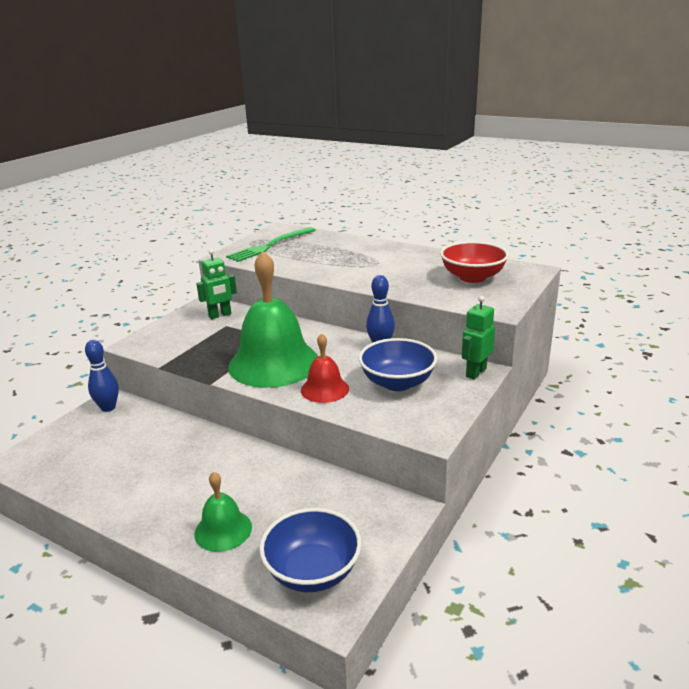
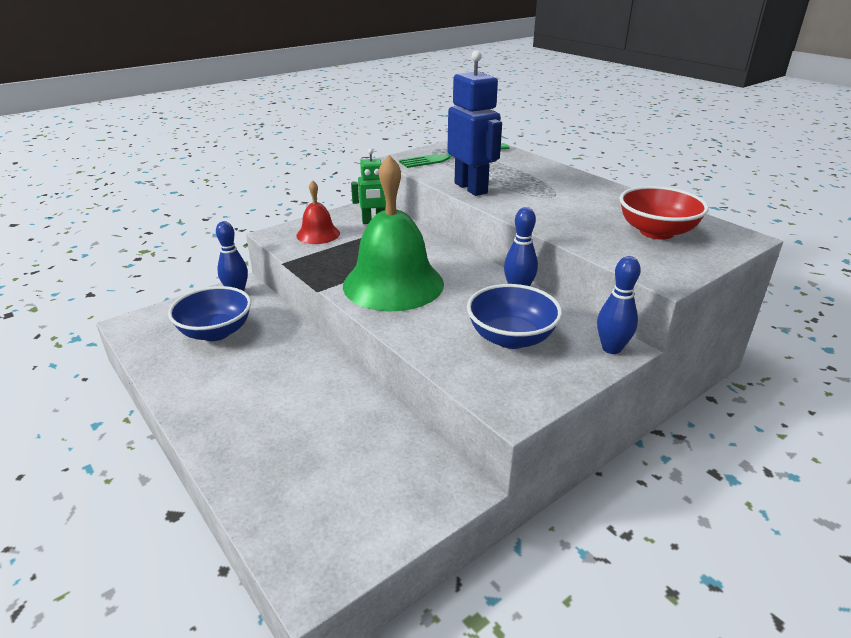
camera: 20 degrees right, 5 degrees up
(223, 530) = (260, 450): green bell -> none
(307, 269) = (471, 188): none -> blue robot
(312, 571) = (318, 527): blue bowl -> blue bowl (216, 332)
(324, 389) = (427, 325): red bell -> red bell (318, 234)
(475, 372) = (611, 348): green robot -> blue bowling pin

